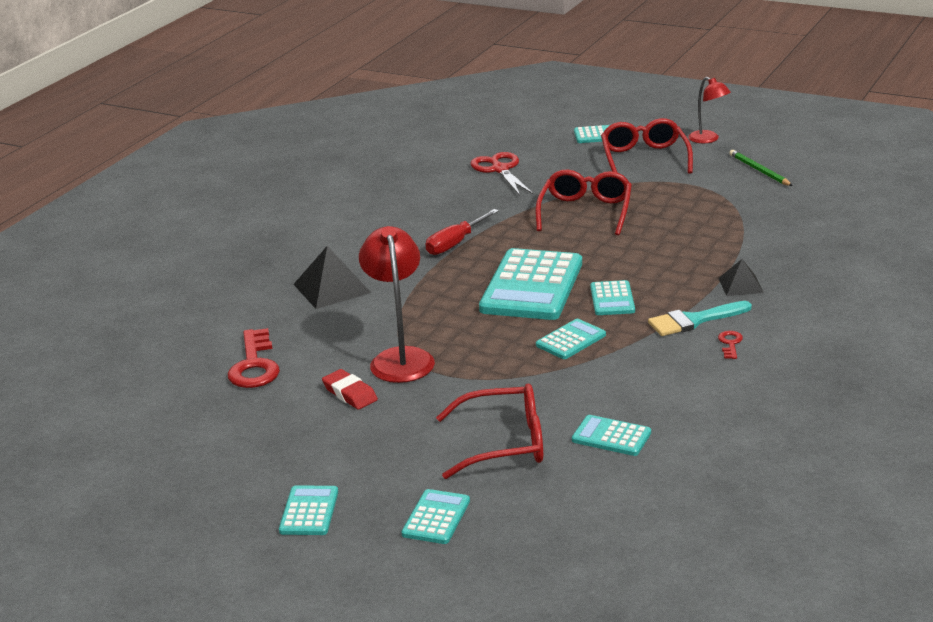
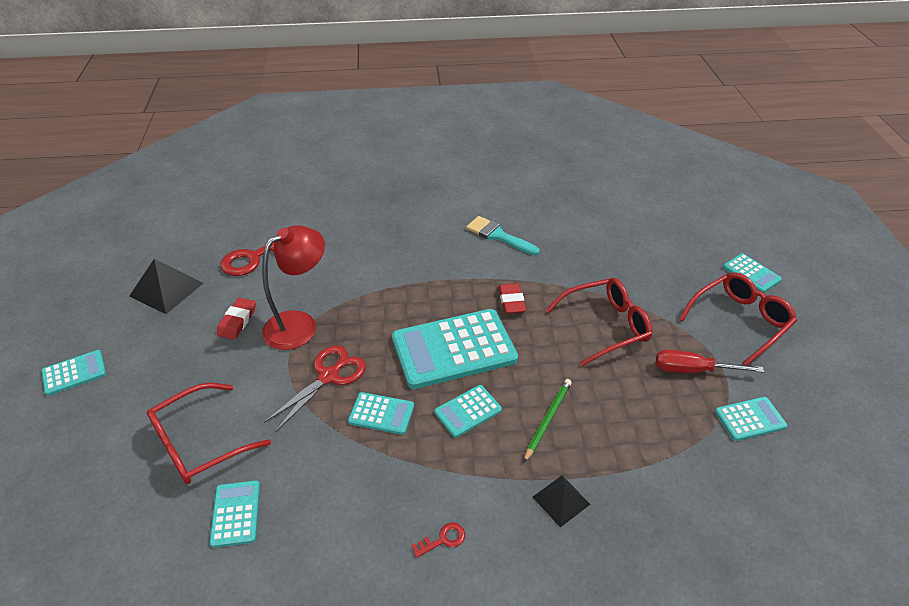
camera: 55 degrees right, 15 degrees up
(332, 288) = (378, 244): black pyramid -> black pyramid (166, 289)
(436, 518) = (80, 449): turquoise calculator -> turquoise calculator (750, 419)
(455, 243) = (489, 275): red screwdriver -> red screwdriver (692, 370)
(500, 170) = (629, 245): red scissors -> red scissors (328, 376)
(504, 243) = (511, 301): none -> red eraser
(504, 443) = (199, 443): red glasses -> red glasses turned 90 degrees clockwise
(693, 321) = (468, 490): turquoise brush -> turquoise brush (498, 235)
(708, 139) = (826, 349): red lamp -> none
(759, 170) = (806, 416): green pencil -> green pencil (547, 419)

